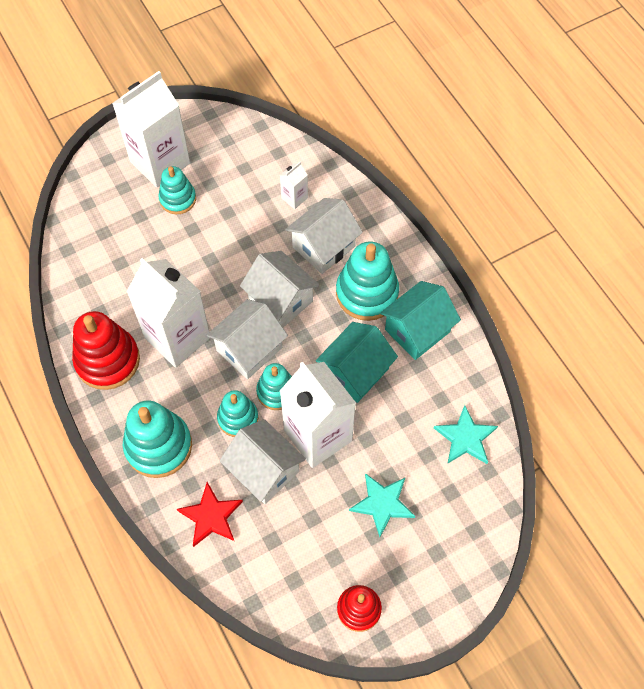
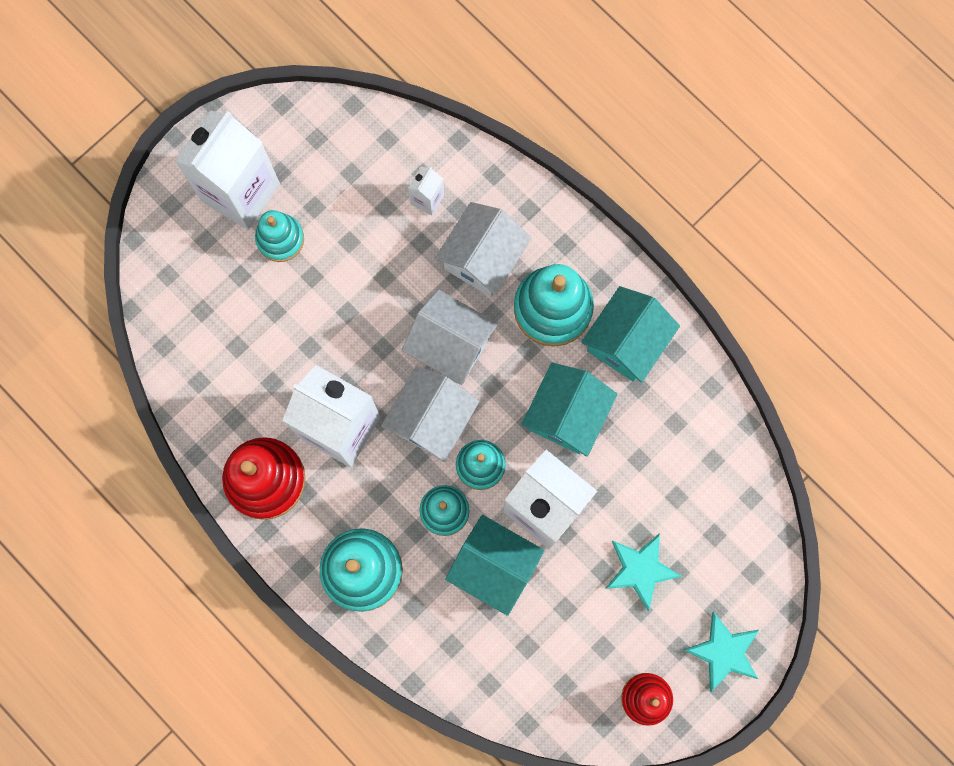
camera: 15 degrees left, 15 degrees up
(211, 516) = (449, 638): red star -> none
(264, 470) = (494, 566): white house -> turquoise house
(465, 438) = (715, 464): turquoise star -> turquoise star (724, 652)

